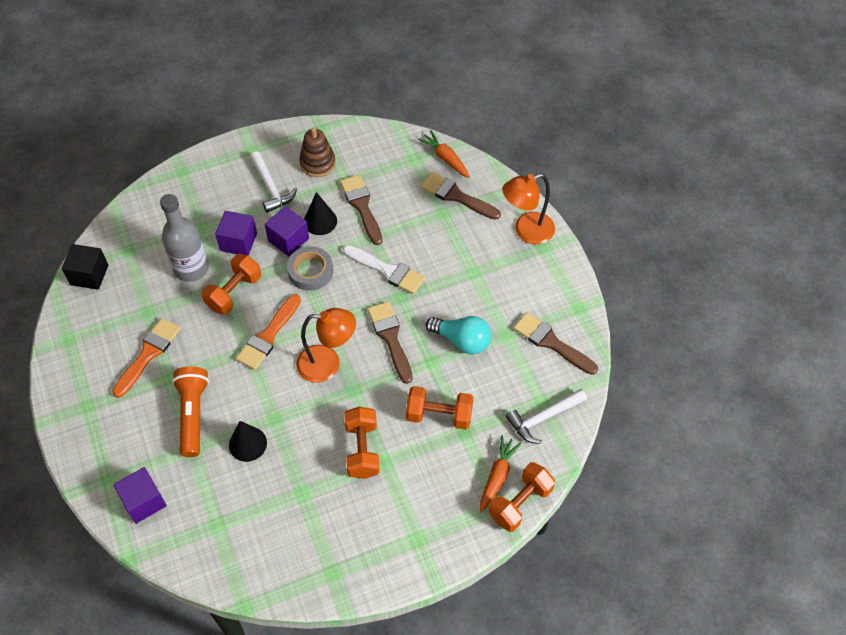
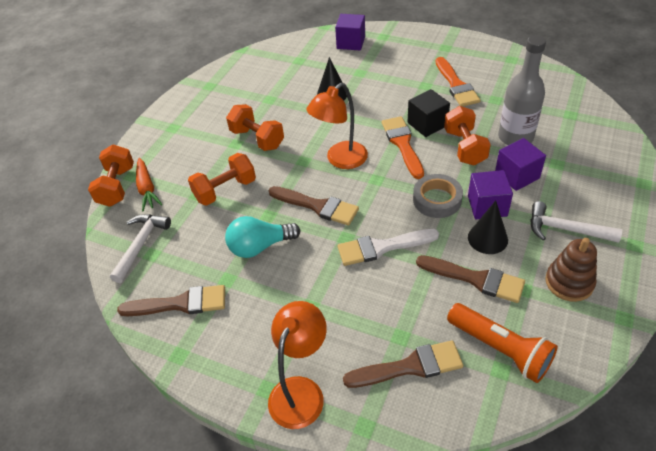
camera: 140 degrees right, 10 degrees down
(89, 275) = (563, 88): black cube -> black cube (427, 124)
(193, 415) = (383, 83): orange flashlight -> orange flashlight (500, 349)
(445, 158) = (473, 401): orange carrot -> none

